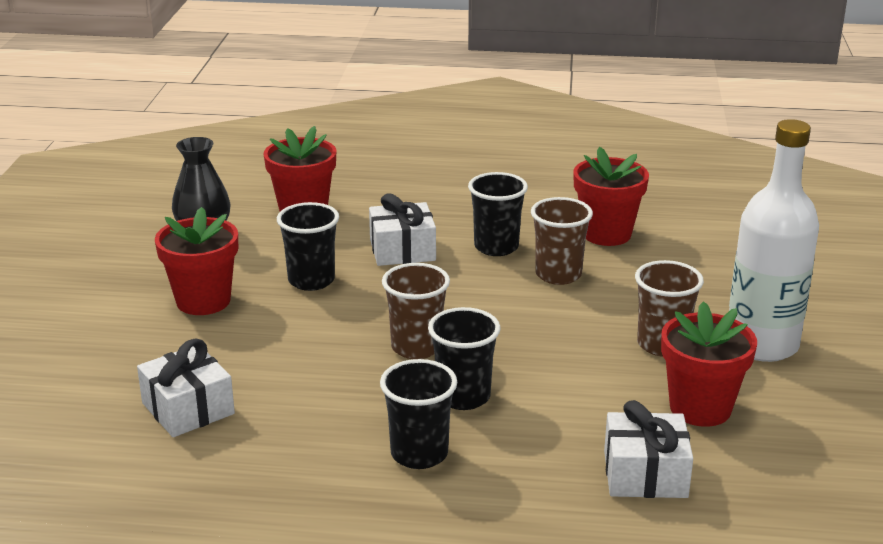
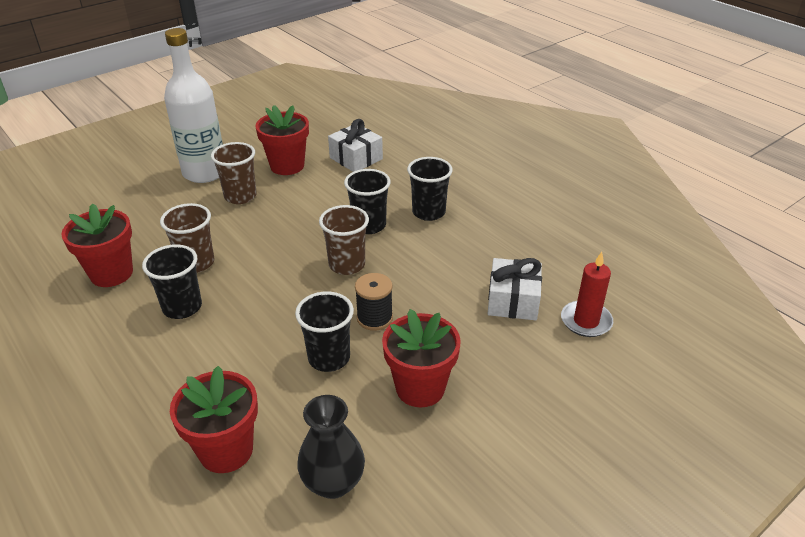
camera: 135 degrees left, 10 degrees up
(82, 431) = (586, 321): none -> red candle
(315, 322) = (374, 318): none -> black spool
(402, 250) = (234, 346): white gift -> none

